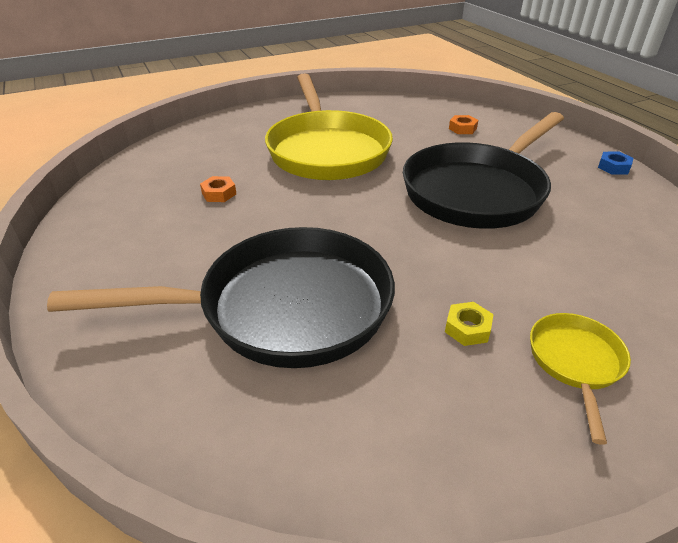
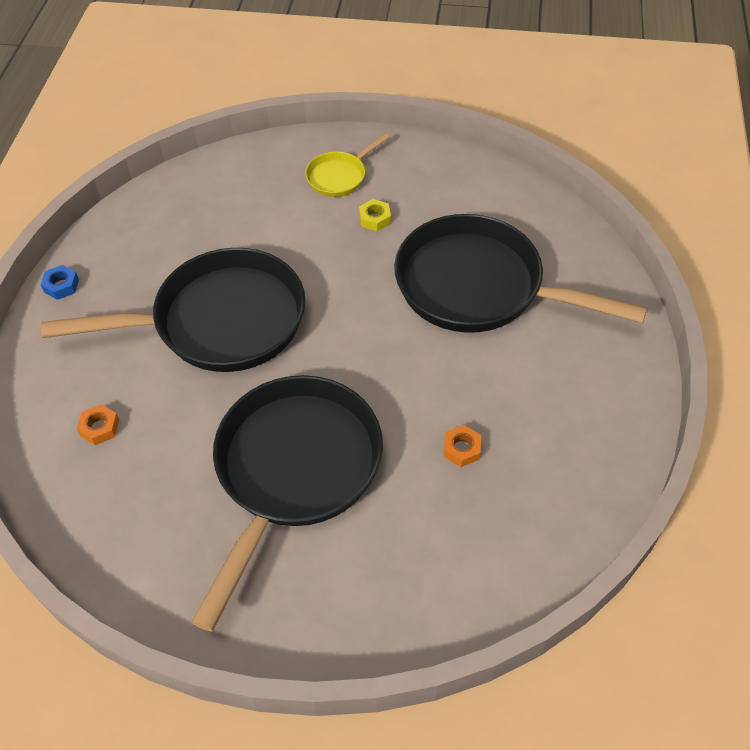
camera: 145 degrees left, 15 degrees up
(326, 150) = (294, 471): yellow pan -> black pan

